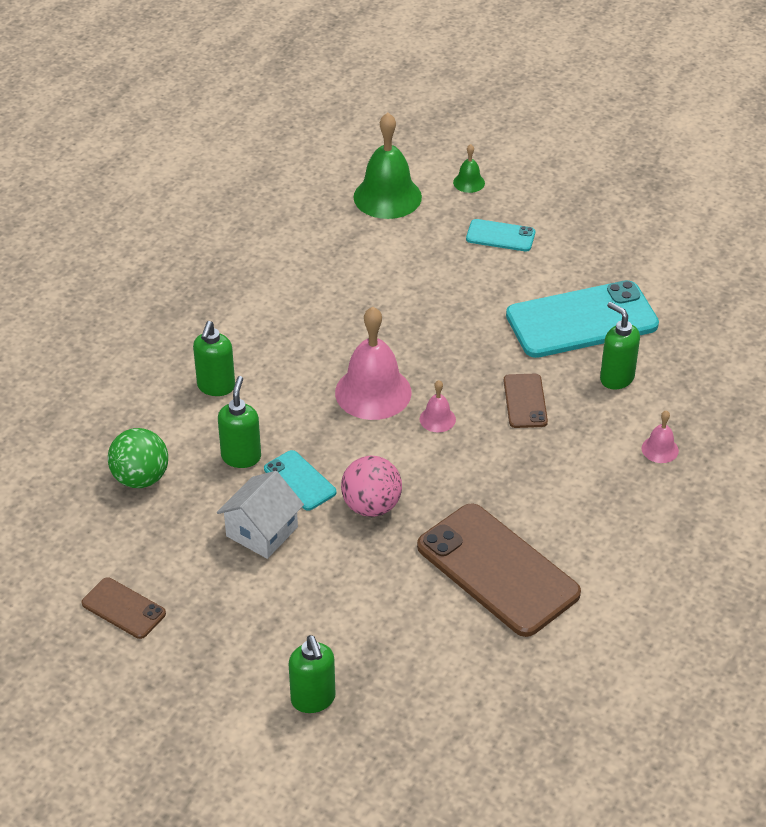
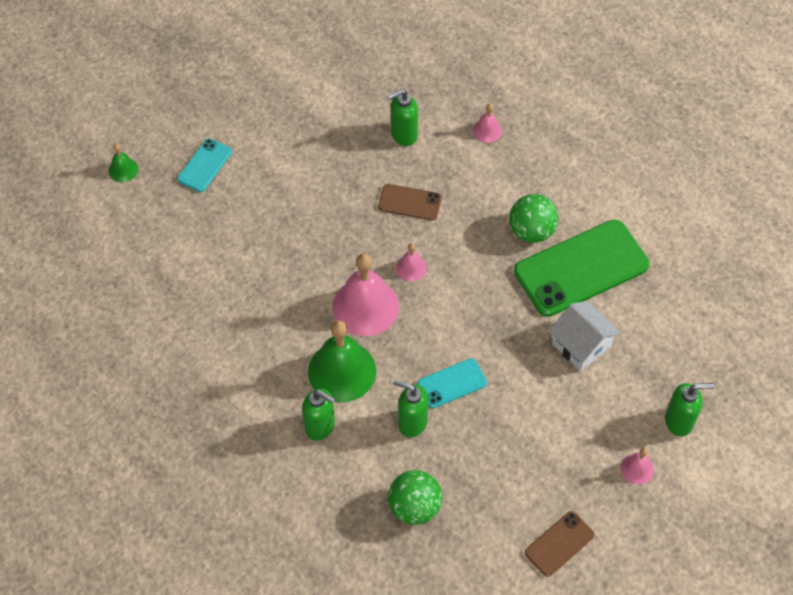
camera: 75 degrees left, 15 degrees up
(237, 666) = (637, 468): none -> pink bell
(262, 531) = (501, 423): white house -> white house (581, 345)
(371, 506) = (494, 337): pink ball -> none
(387, 197) = (116, 236): green bell -> green bell (342, 371)
(497, 570) = (581, 268): brown phone -> green phone
(532, 514) = (531, 231): none -> green ball
(581, 320) = (330, 138): turquoise phone -> none

